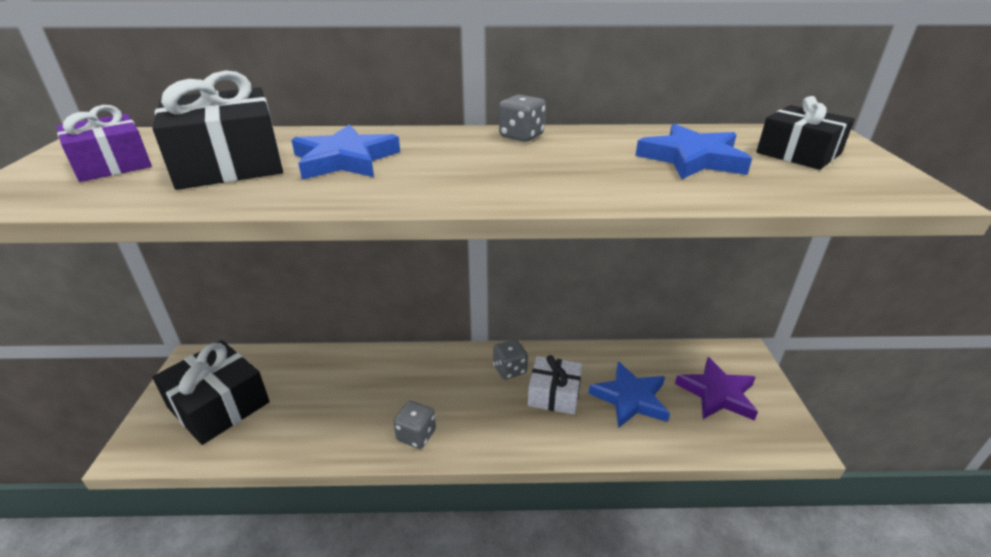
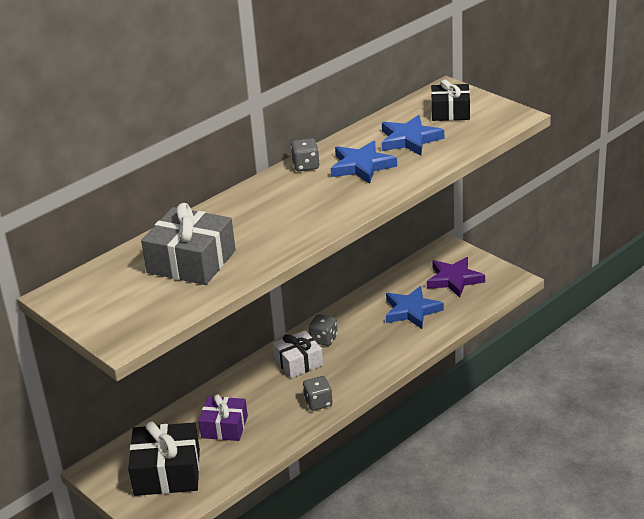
camera: 40 degrees left, 0 degrees up
(112, 164) = (127, 297): purple gift -> purple gift (224, 427)
(229, 163) = (191, 261): black gift -> grey gift
(345, 160) = (247, 227): blue star -> blue star (361, 166)
(554, 394) = (367, 335): white gift -> white gift (298, 362)

